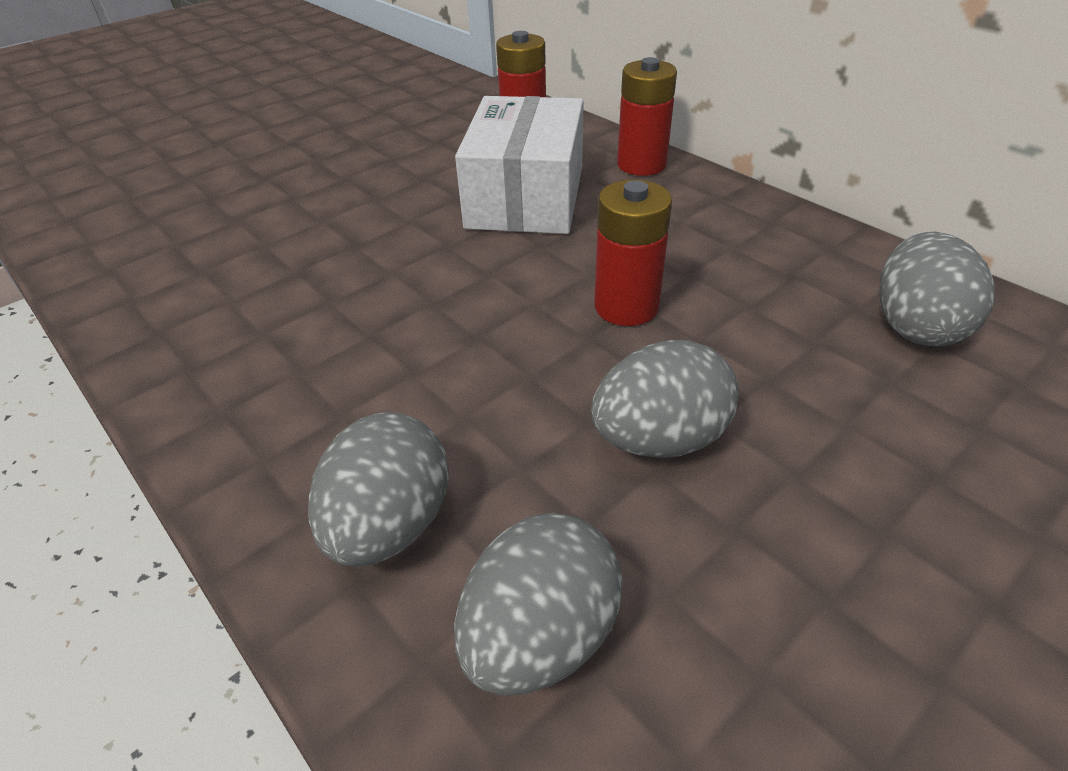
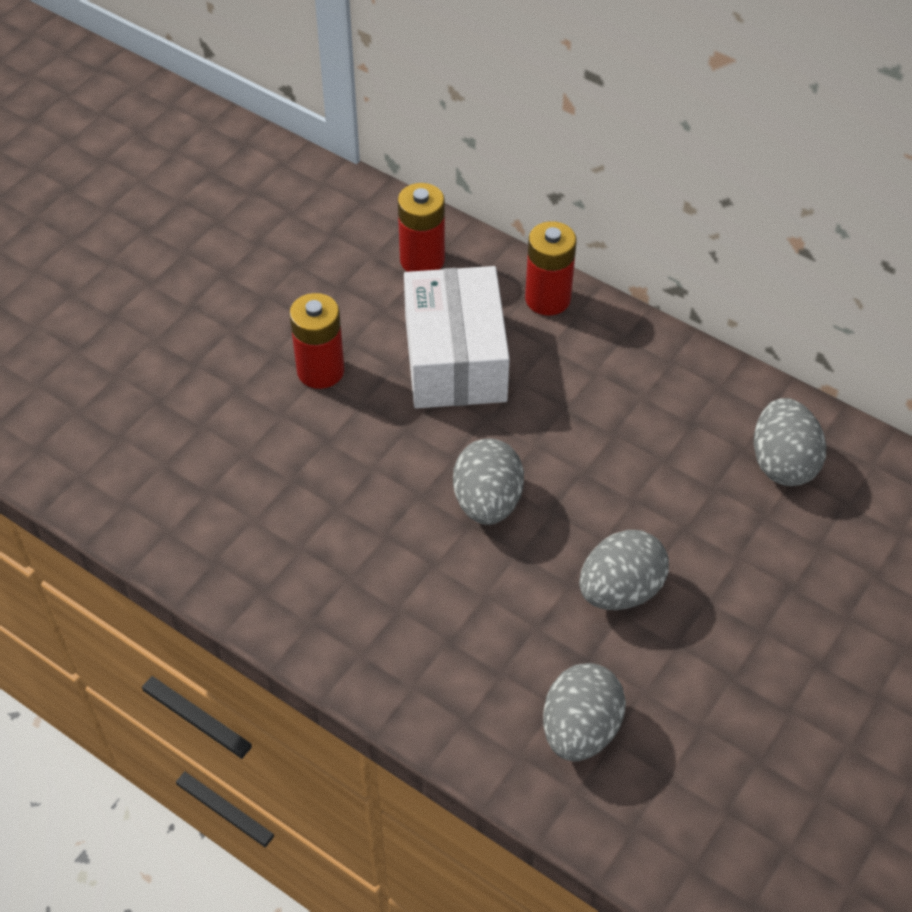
camera: 15 degrees left, 10 degrees up
(390, 524) = (468, 682): grey egg -> grey egg (487, 502)
(626, 306) = (572, 476): red battery -> red battery (320, 371)

